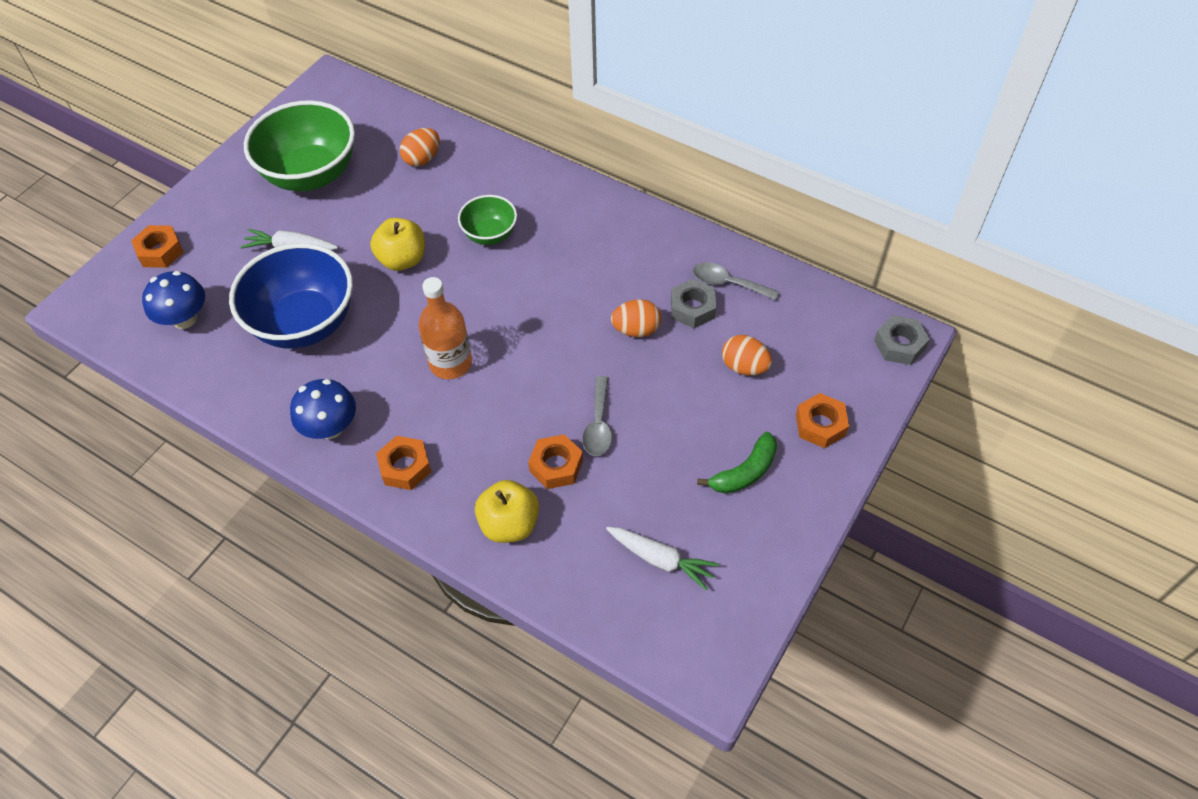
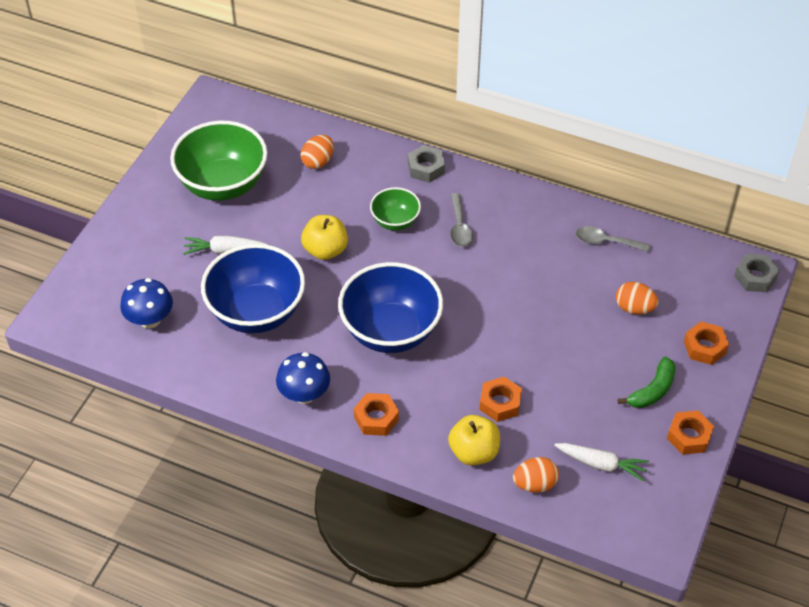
camera: 10 degrees left, 5 degrees down
(160, 251) = (109, 265): orange nut -> orange nut (689, 436)
(450, 363) = (391, 331): orange bottle -> blue bowl
(598, 424) = (526, 367): grey spoon -> grey spoon (459, 226)
(636, 330) = (539, 288): orange egg -> orange egg (535, 484)
(692, 308) = (581, 265): grey nut -> grey nut (426, 168)

